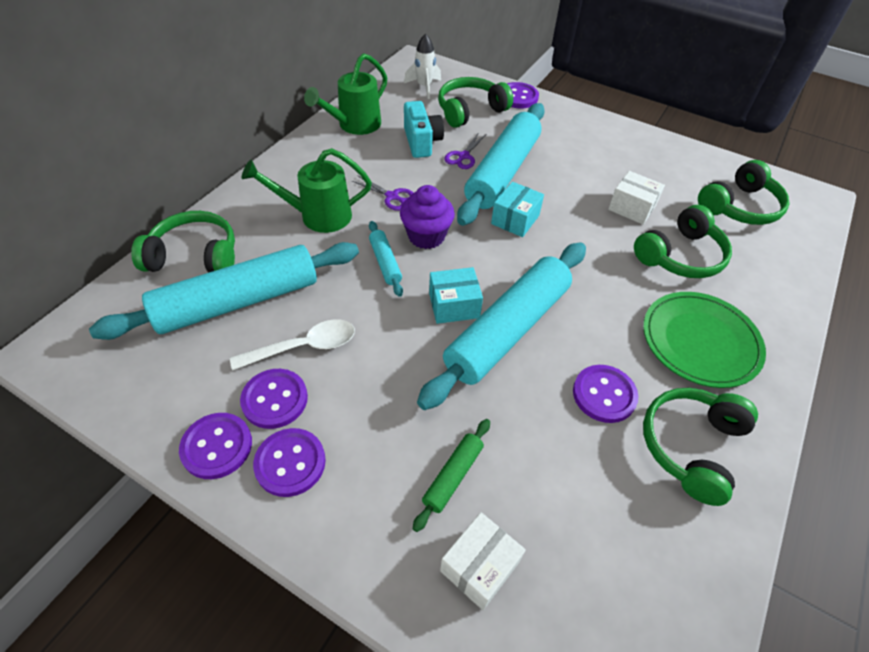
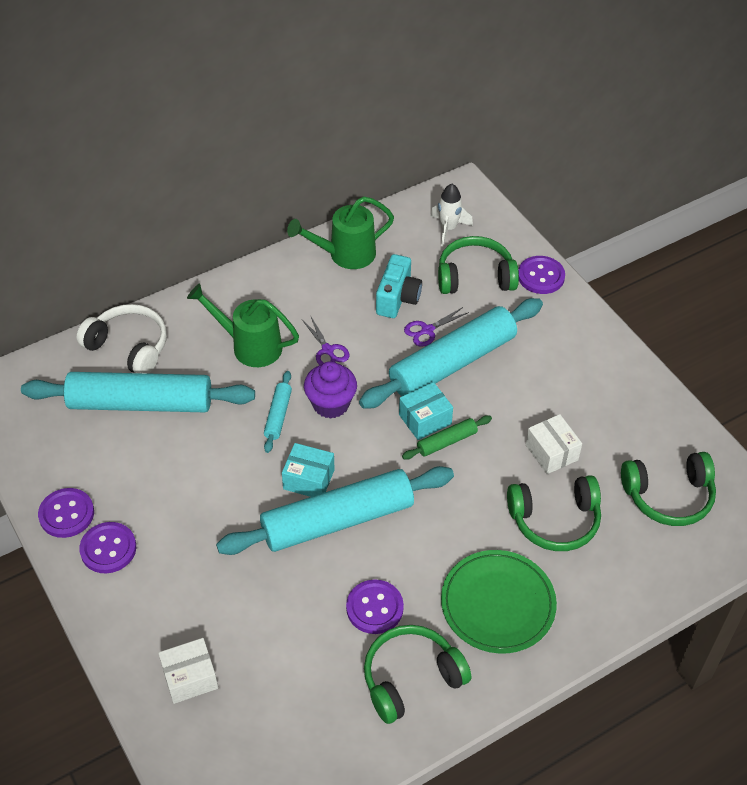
camera: 30 degrees right, 0 degrees up
(195, 256) = (129, 347): green headphones -> white headphones
(275, 399) = (123, 497): purple button -> none
(304, 347) = (168, 464): white spoon -> none
(453, 476) = (213, 612): green rolling pin -> green rolling pin (447, 442)

